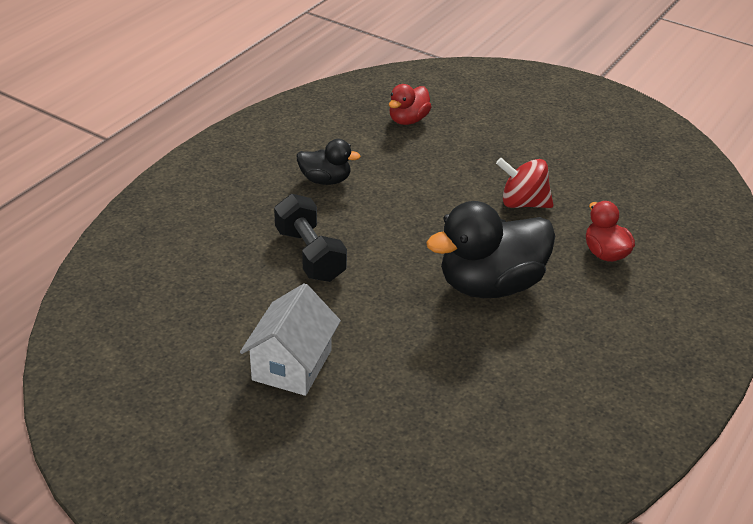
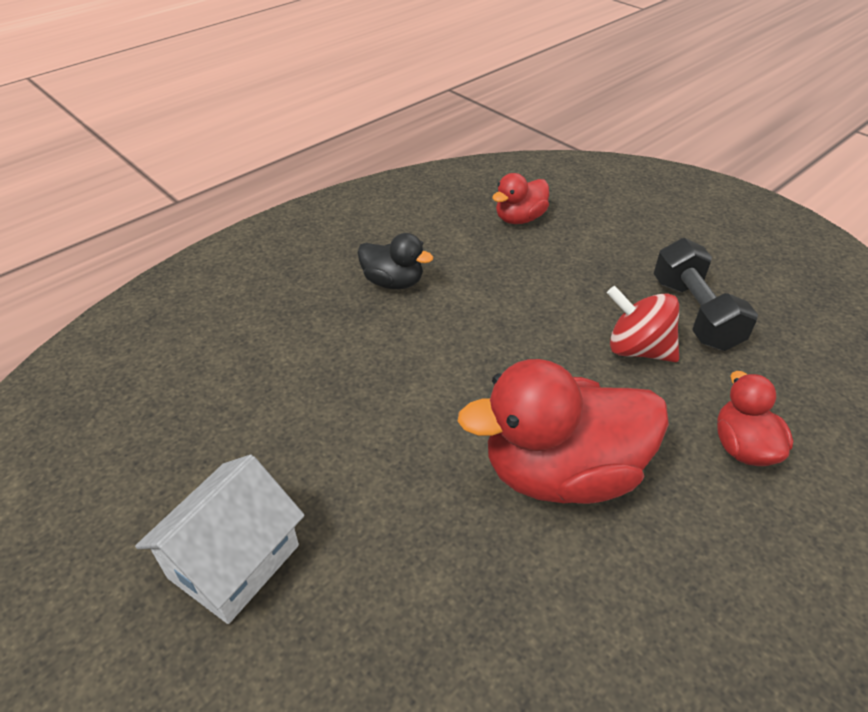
camera: 15 degrees right, 5 degrees up
(310, 255) = (333, 383): black dumbbell -> black dumbbell (694, 313)
(490, 285) = (561, 472): black duck -> red duck

